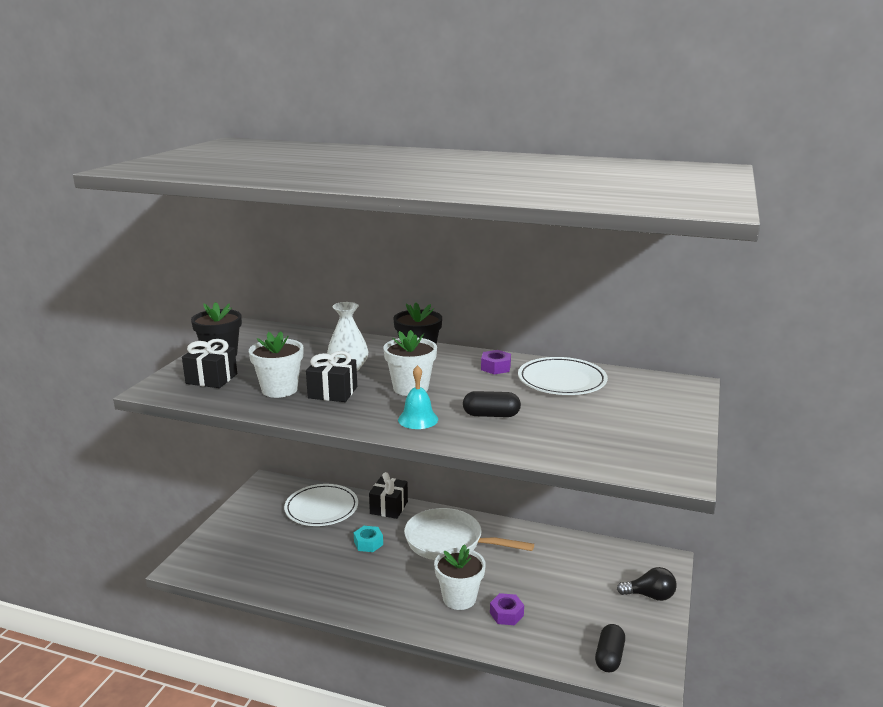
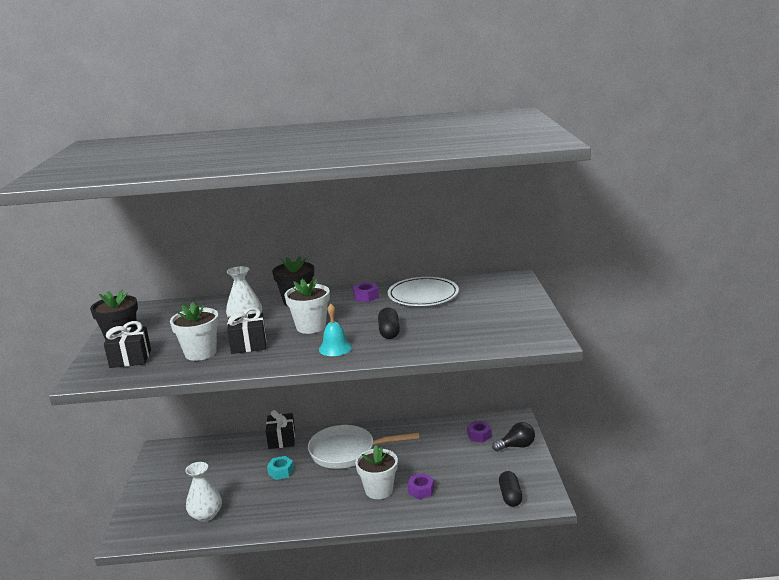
camera: 20 degrees left, 0 degrees up
(269, 567) = (206, 515): none -> white vase
(321, 508) = (223, 456): white plate -> none
(491, 415) = (389, 332): black capsule -> black capsule turned 75 degrees counterclockwise
(610, 568) = (479, 435): none -> purple nut

